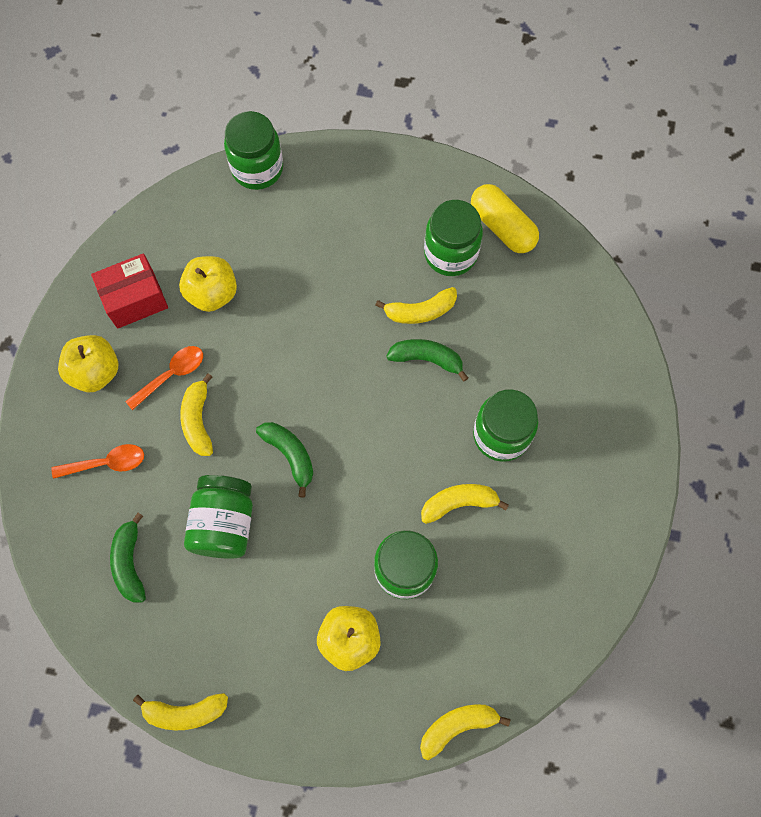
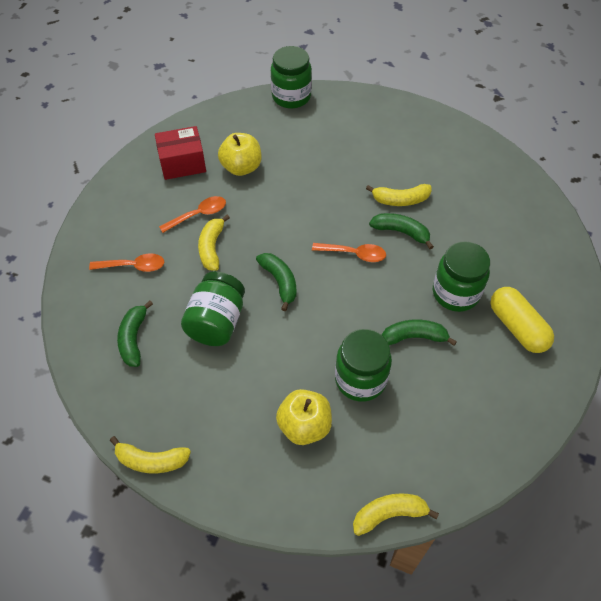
camera: 10 degrees right, 15 degrees down
(95, 372) = (141, 205): yellow apple -> none
(374, 400) = (354, 254): none -> orange spoon
(450, 253) = (429, 166): green jar -> none
(459, 503) = (414, 337): yellow banana -> green banana
(502, 227) = (472, 154): yellow capsule -> yellow capsule (517, 327)

